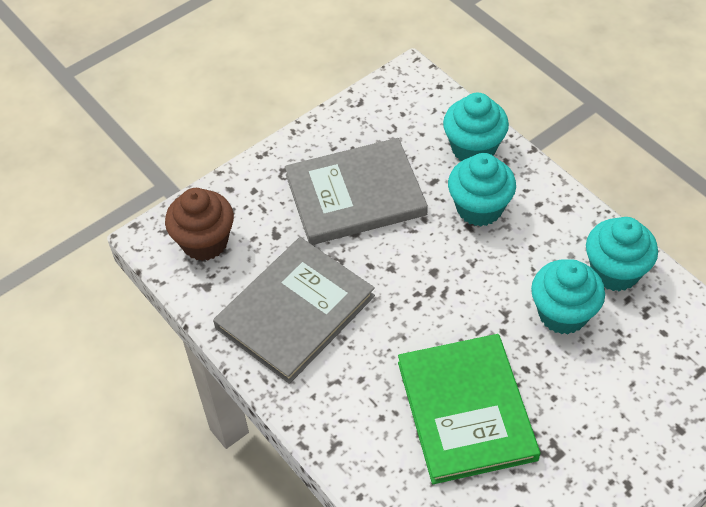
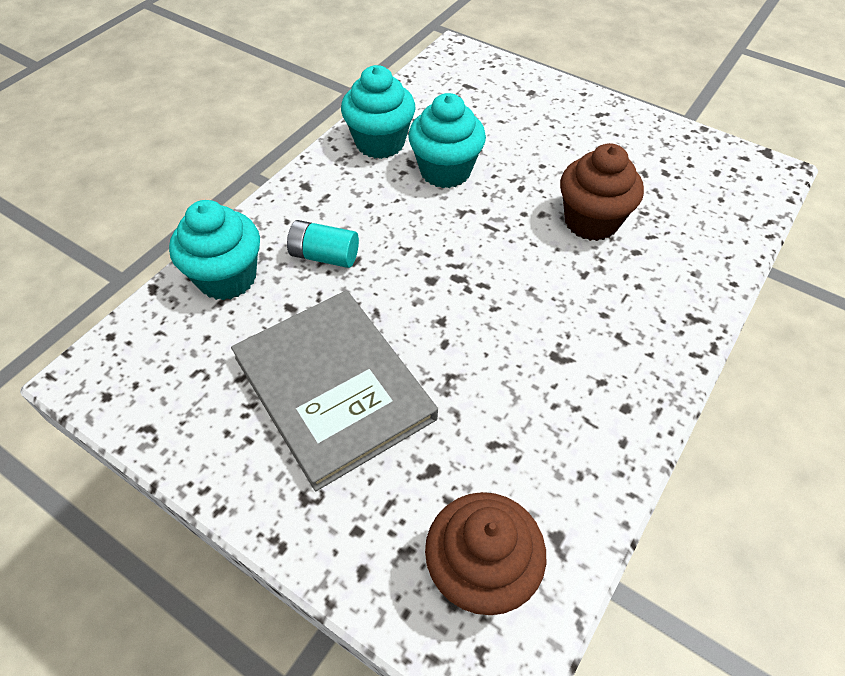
camera: 110 degrees left, 0 degrees up
(295, 312) = (548, 406): grey book -> none
(466, 410) = (591, 221): green book -> brown cupcake
(479, 208) = (324, 256): turquoise cupcake -> turquoise battery

